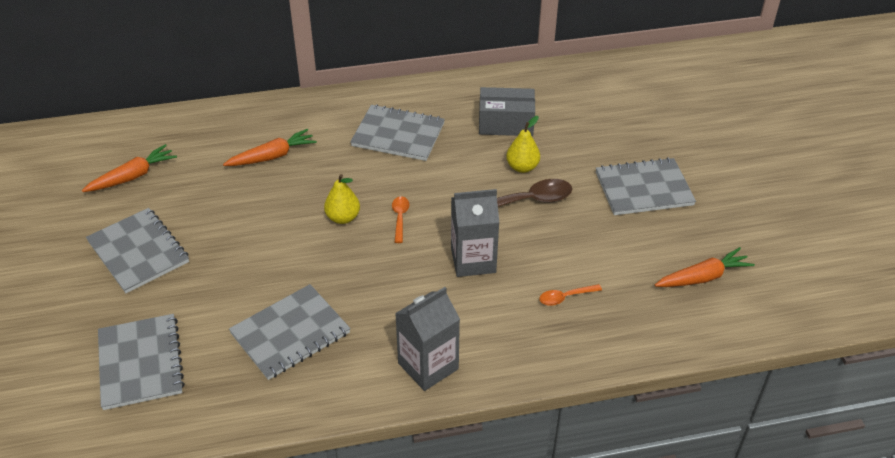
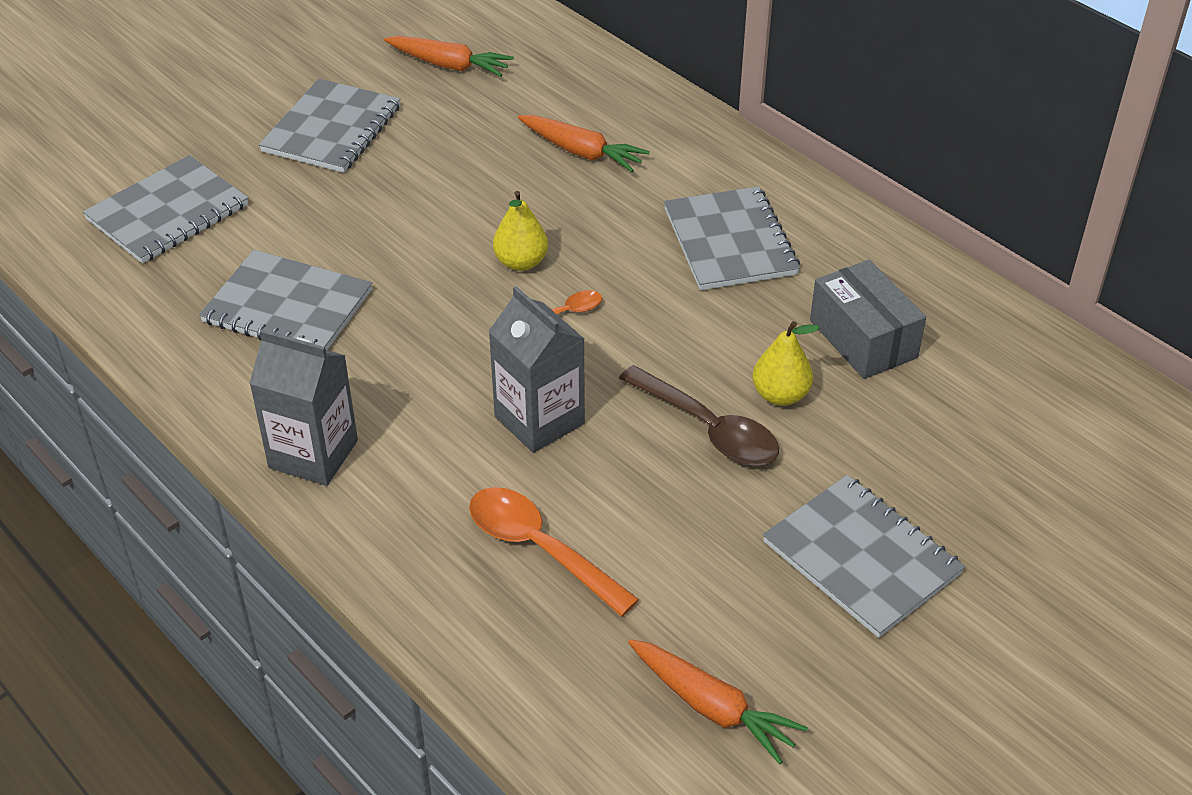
camera: 60 degrees right, 0 degrees up
(565, 297) = (540, 549): orange spoon -> orange spoon, size x1.83

